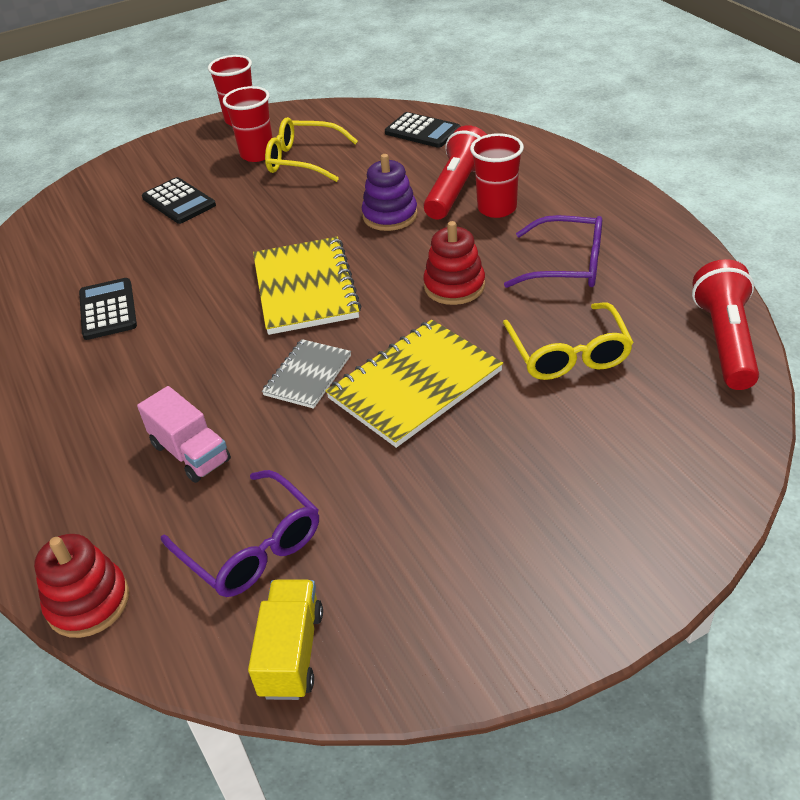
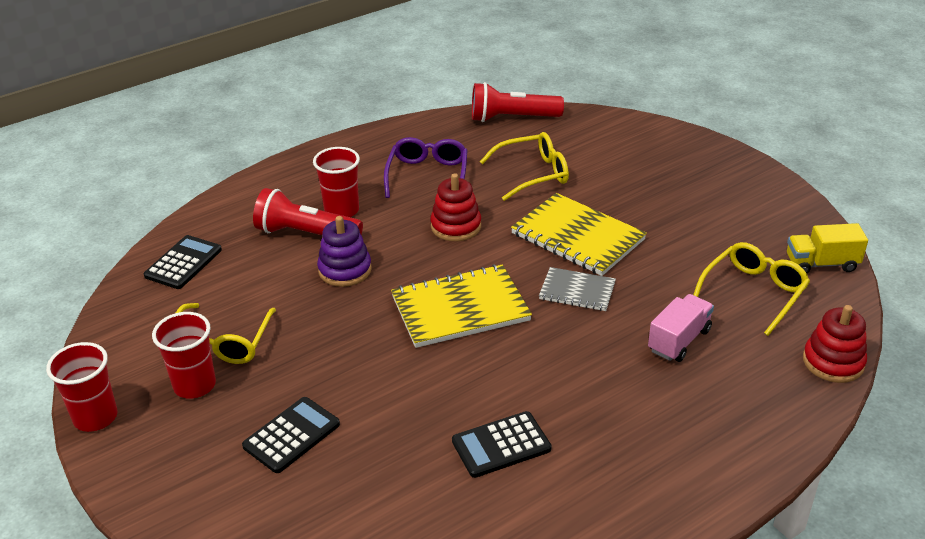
camera: 100 degrees left, 5 degrees down
(252, 547) = (754, 292): purple glasses -> yellow glasses

